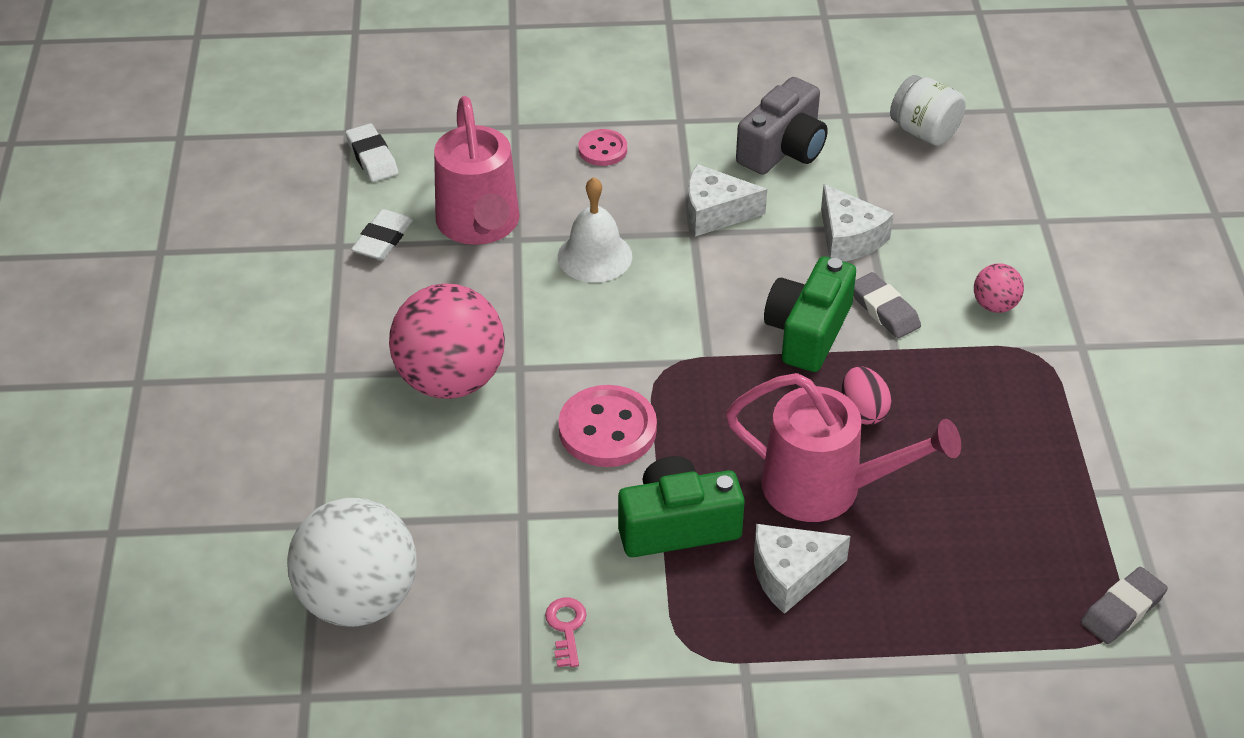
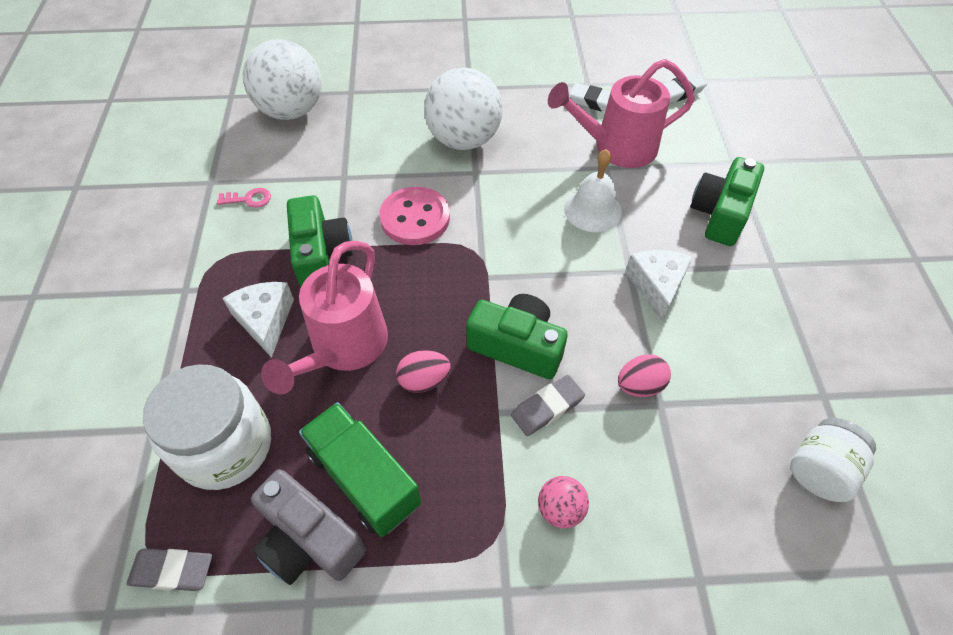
camera: 90 degrees right, 10 degrees up
(450, 380) = (463, 139): pink ball -> white ball
(602, 149) = (720, 214): pink button -> green camera
(783, 149) = (755, 340): grey camera -> grey camera (308, 540)
(848, 238) = (639, 386): white cheese -> pink egg
(973, 587) = (225, 446): none -> white jar
(990, 457) = (364, 478): none -> green truck
(1122, 610) = (172, 571): grey eraser -> grey eraser turned 45 degrees counterclockwise

